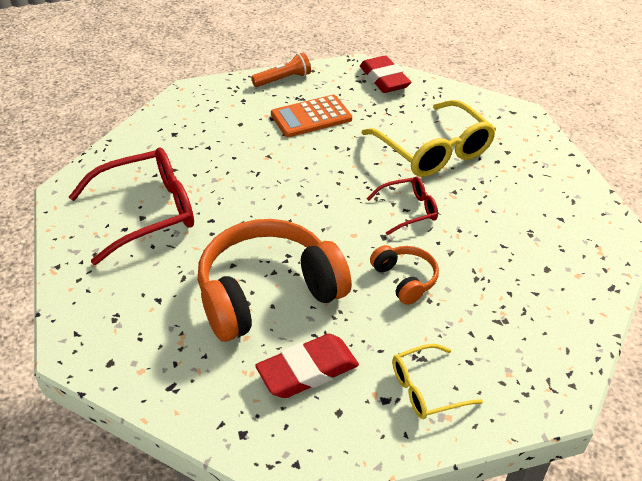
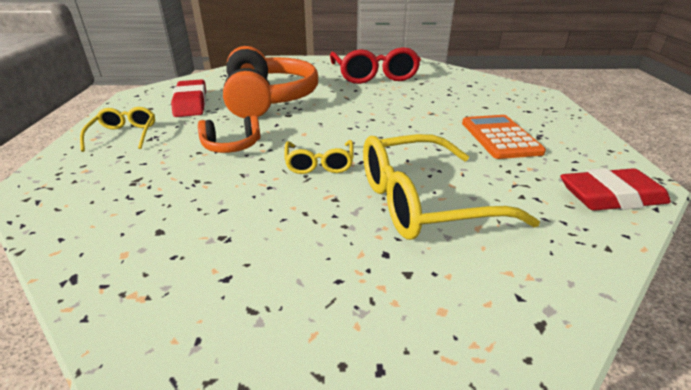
camera: 105 degrees right, 10 degrees down
(283, 79) = (578, 131): orange flashlight -> none
(408, 210) = (319, 163): red glasses -> yellow glasses

